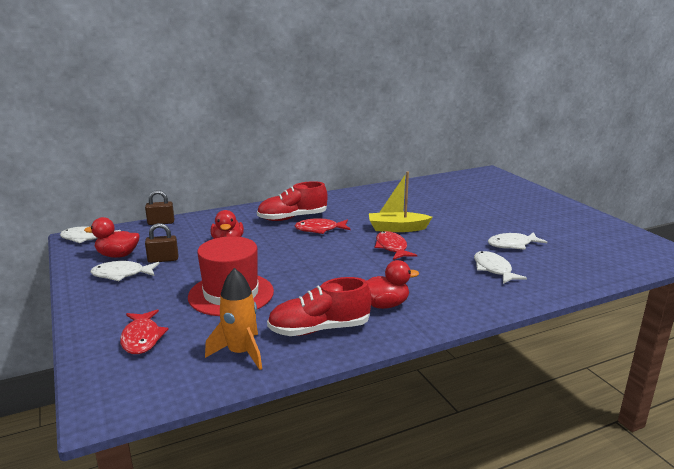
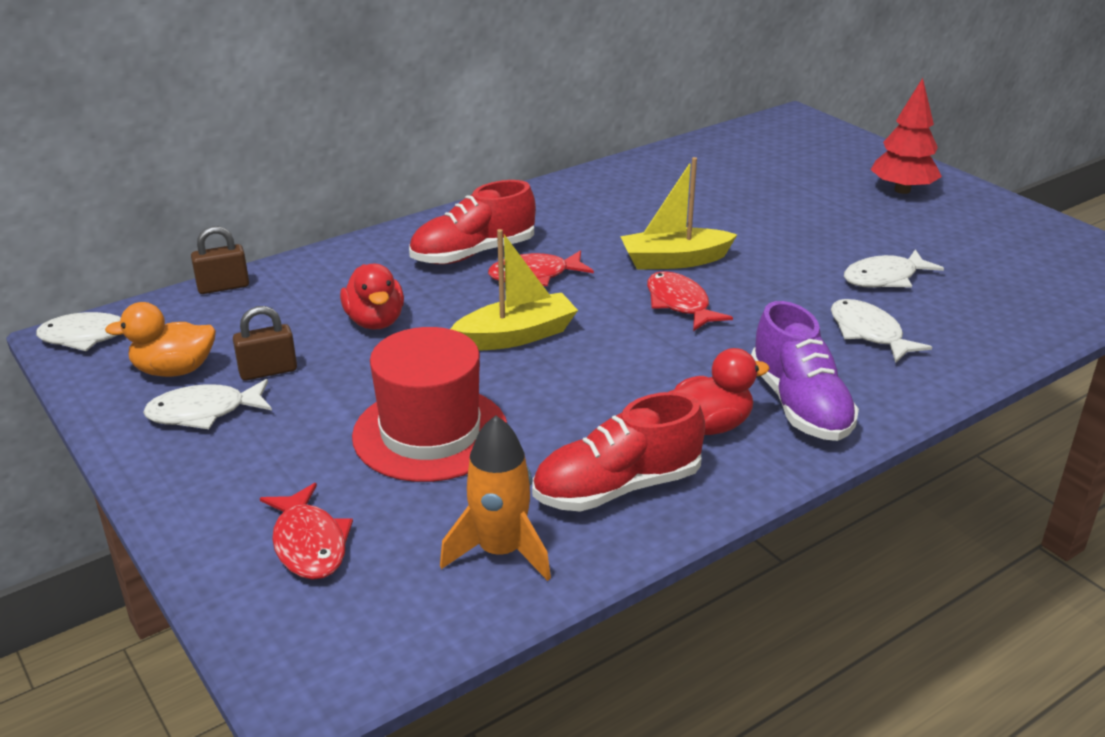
camera: 10 degrees left, 10 degrees up
(118, 255) = (174, 370): red duck -> orange duck
(297, 255) = (517, 336): none -> yellow boat
(440, 300) = (800, 405): none -> purple shoe
(537, 206) = (902, 190): none -> red tree

